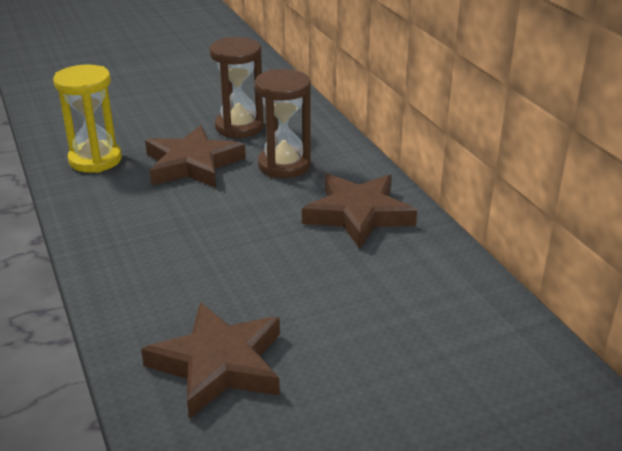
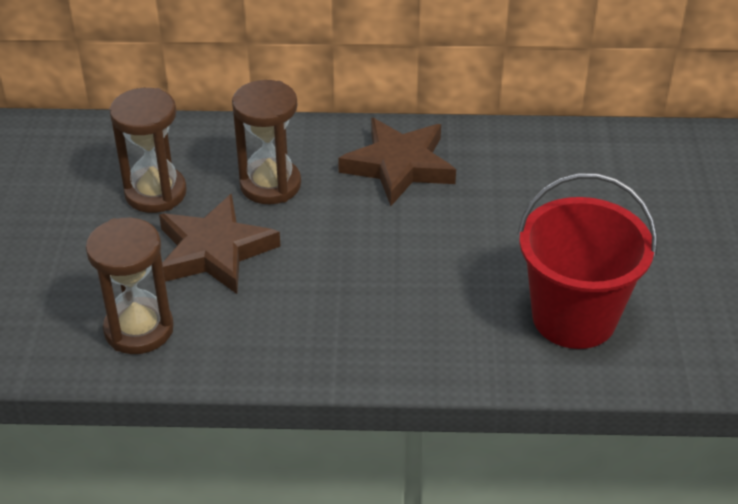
camera: 65 degrees left, 10 degrees up
(95, 160) = (139, 329): yellow hourglass -> brown hourglass
(219, 365) = (574, 317): brown star -> red bucket

